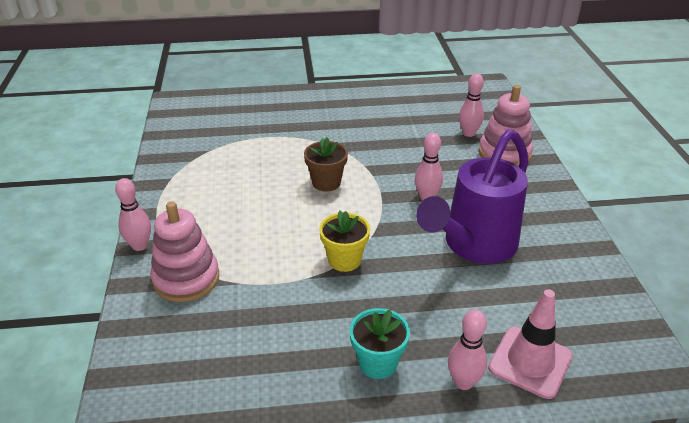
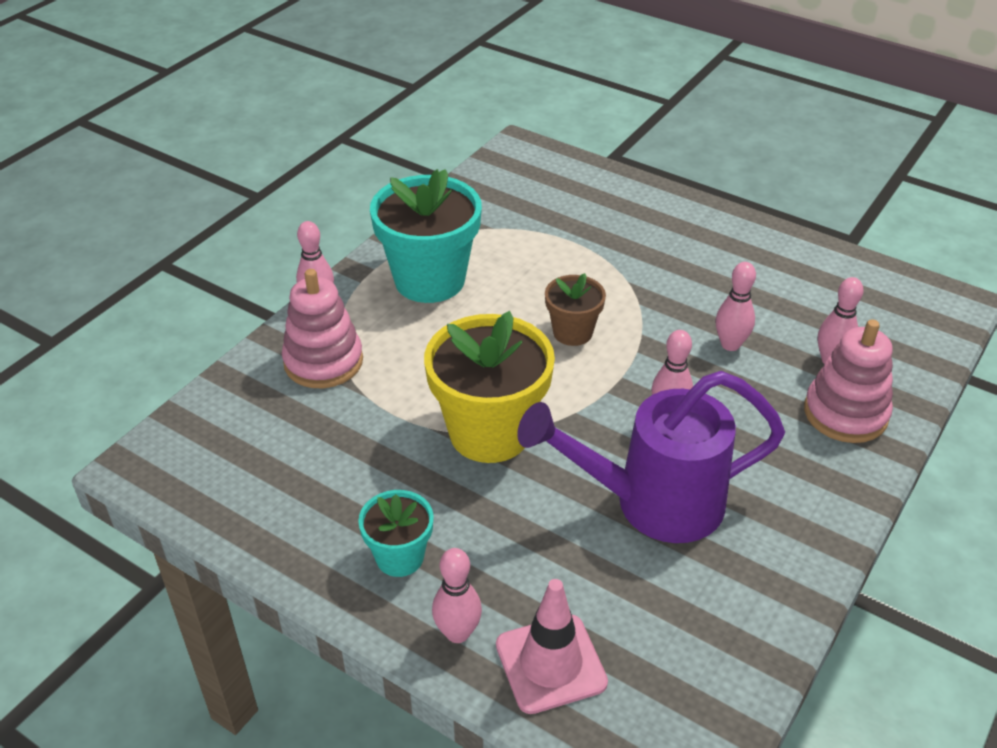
camera: 40 degrees right, 5 degrees up
(204, 196) = (429, 280): none -> turquoise flower pot
(344, 260) = (489, 432): yellow flower pot -> yellow flower pot, size x1.88
(414, 149) = (730, 344): none -> pink bowling pin

